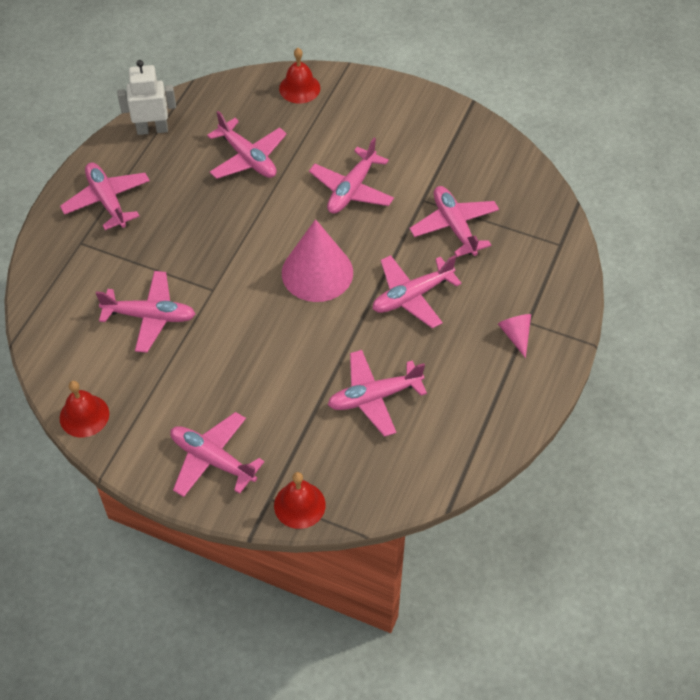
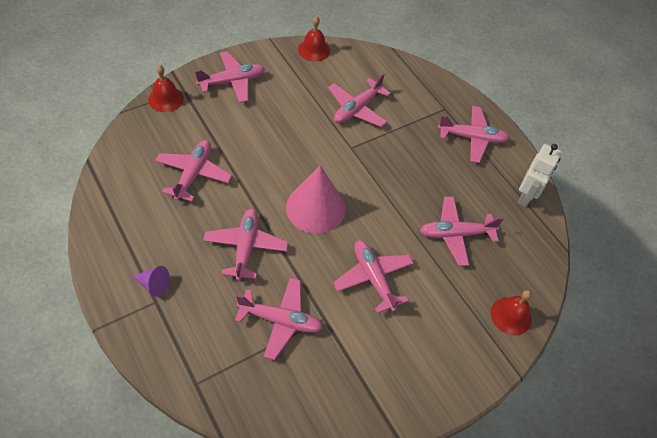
camera: 120 degrees right, 0 degrees up
(515, 335) = (154, 284): pink cone -> purple cone

